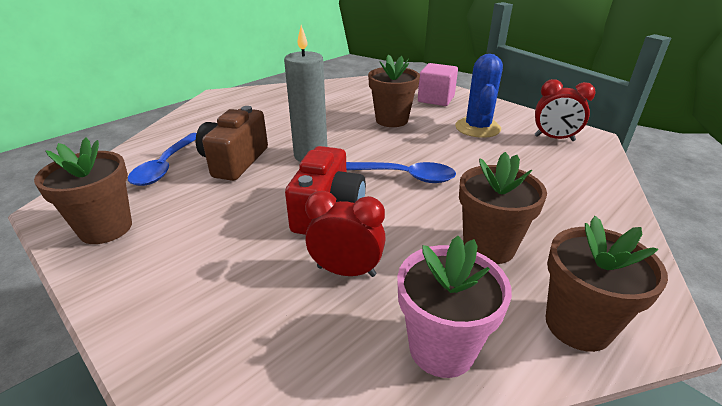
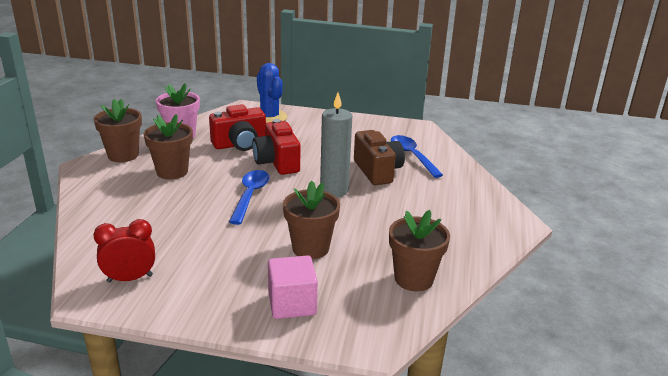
camera: 145 degrees right, 5 degrees down
(106, 228) = (375, 127): brown flower pot -> brown flower pot (414, 279)
(346, 271) = (240, 144): red clock -> red camera
(404, 176) = (250, 195): blue spoon -> blue spoon turned 120 degrees clockwise
(477, 128) = (216, 267): blue cactus -> blue cactus (269, 117)

